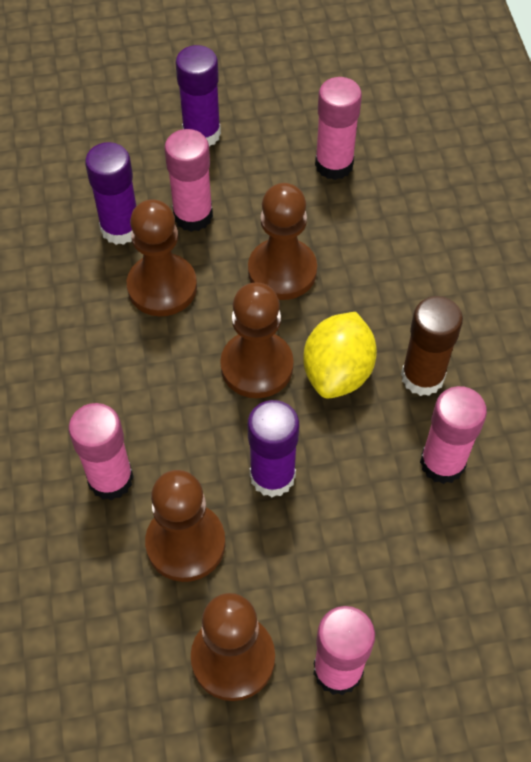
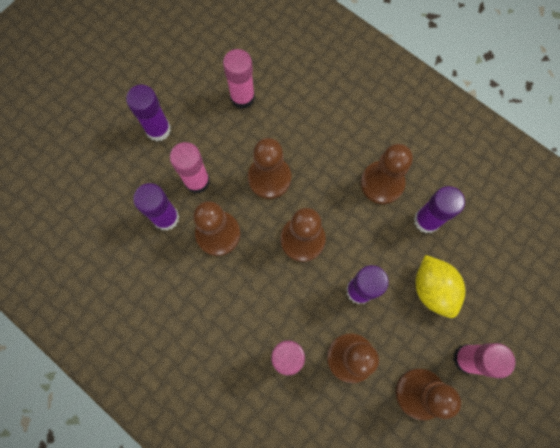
camera: 40 degrees left, 15 degrees up
(338, 372) = (342, 212): yellow lemon -> yellow lemon (432, 289)
(422, 377) = (382, 183): brown glue stick -> brown pawn
(442, 463) = (426, 220): pink glue stick -> purple glue stick

